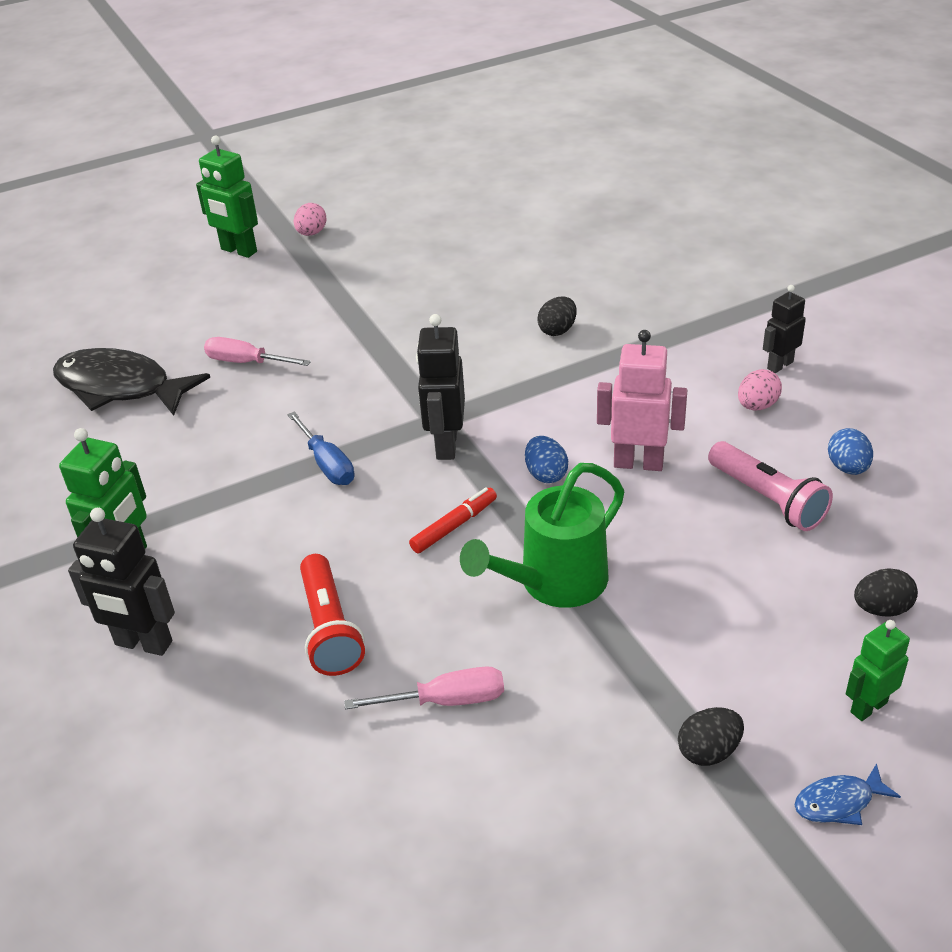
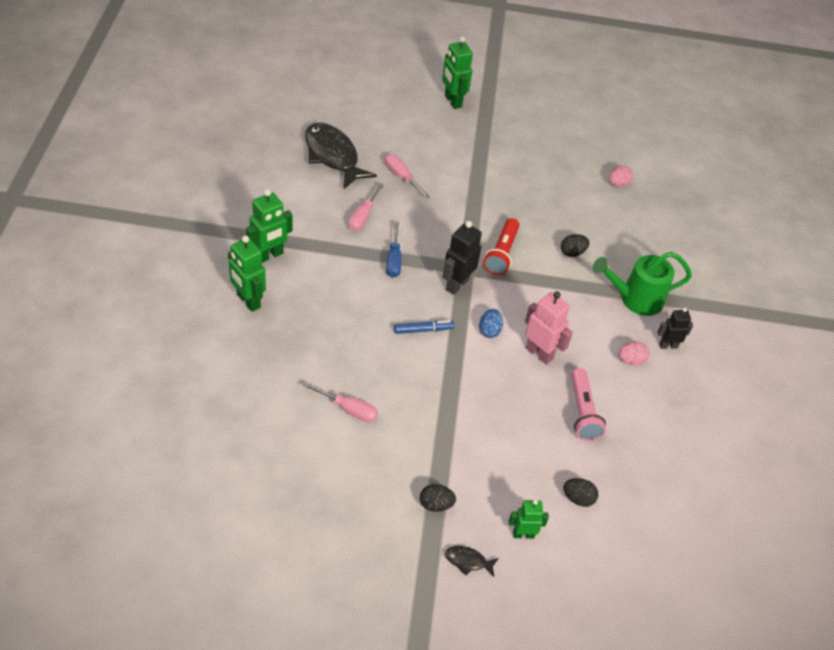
camera: 25 degrees right, 10 degrees up
(143, 644) = (248, 301): black robot -> green robot
(232, 436) = (363, 216): none -> pink screwdriver
(311, 233) = (499, 111): pink egg -> pink egg (618, 184)
(330, 628) = (328, 344): red flashlight -> red flashlight (501, 253)
(454, 526) = (423, 330): red marker -> blue marker
(553, 584) = (441, 387): green watering can -> green watering can (635, 299)
(838, 802) = (468, 561): blue fish -> black fish
(847, 468) = (640, 422): blue egg -> none

